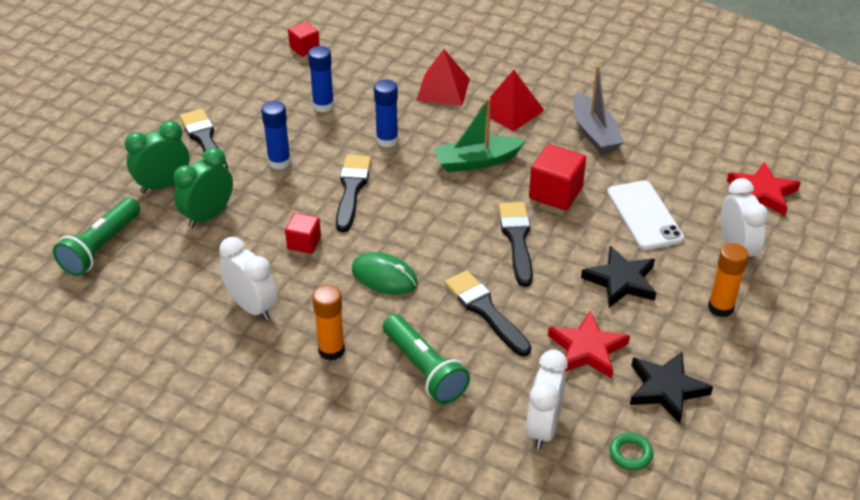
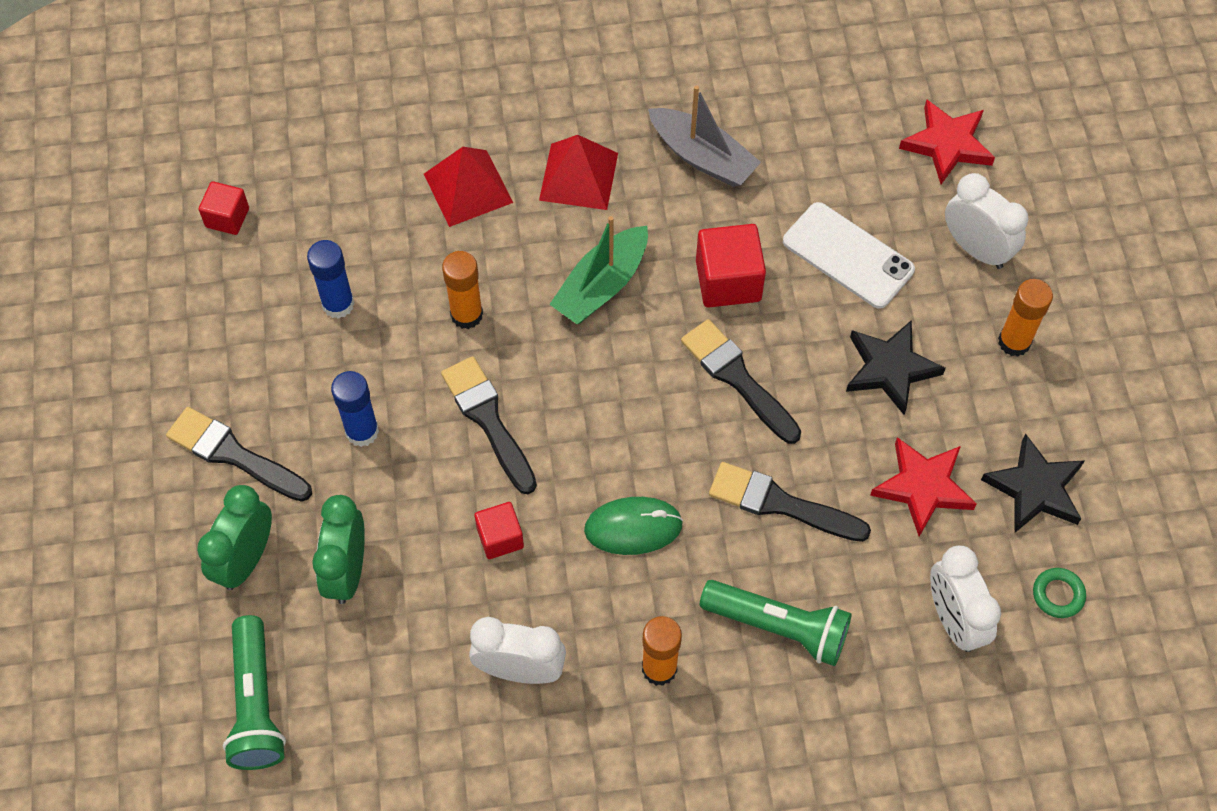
camera: 35 degrees left, 20 degrees up
(387, 140) = (466, 315): blue glue stick -> orange glue stick

